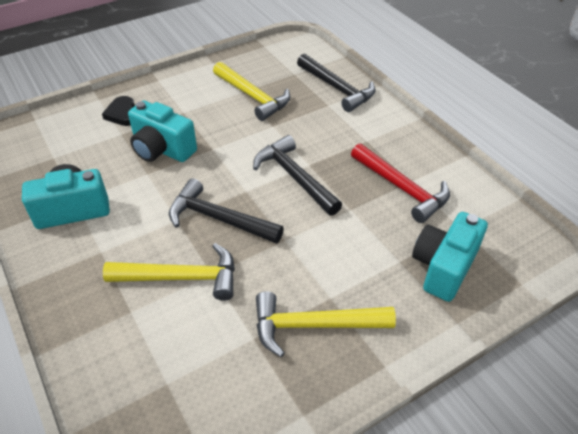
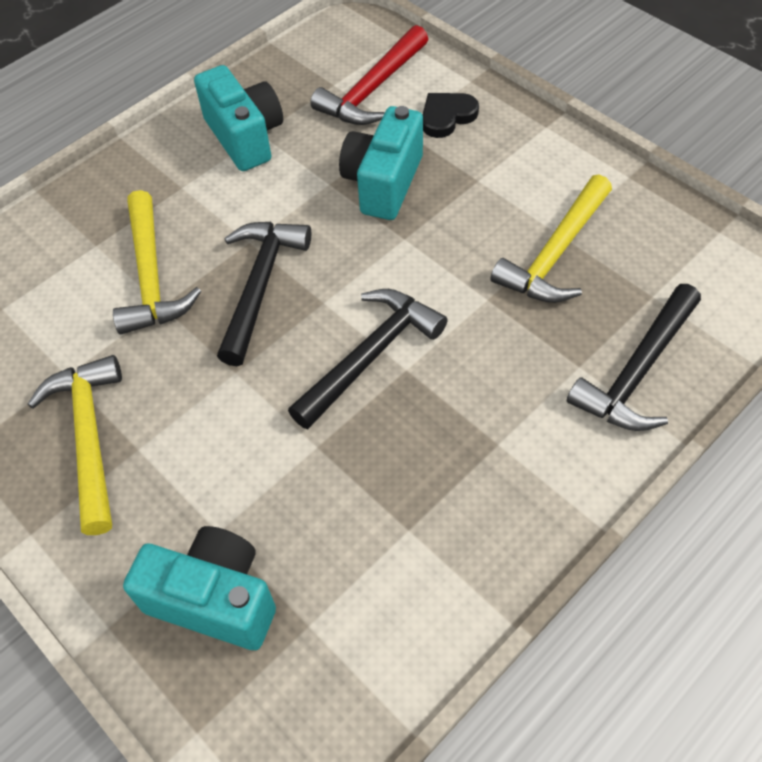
camera: 80 degrees right, 10 degrees up
(402, 188) = (385, 517): red hammer -> red hammer (372, 90)

